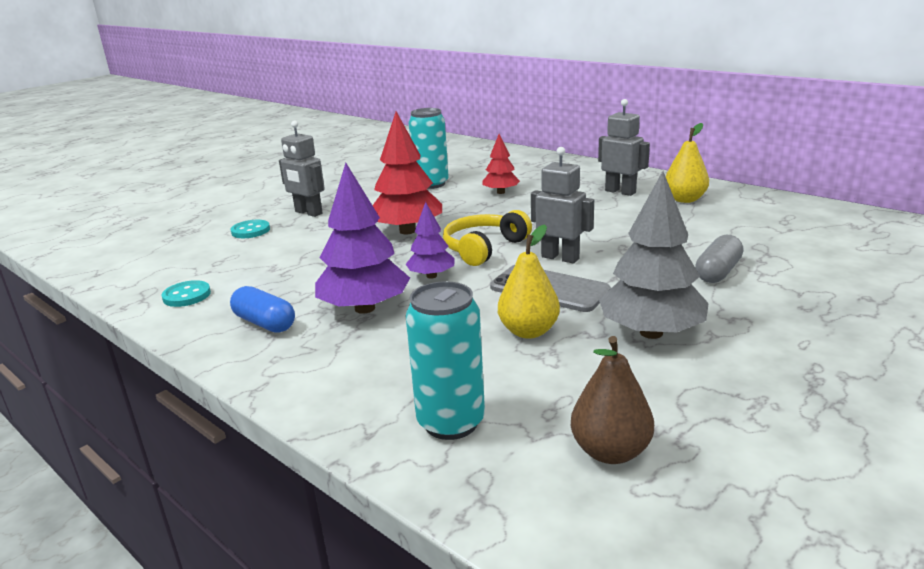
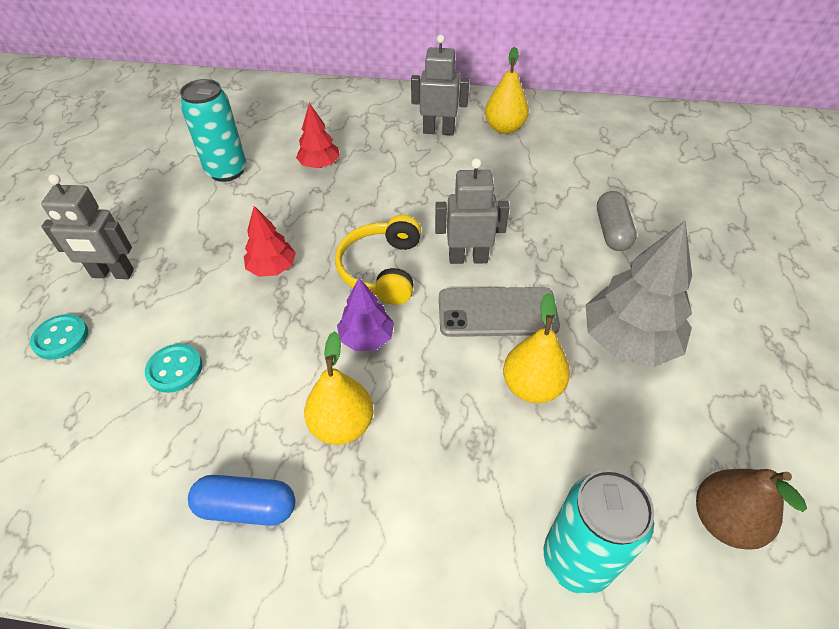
camera: 35 degrees left, 25 degrees up
(187, 296) = (88, 506): turquoise button -> turquoise button (175, 369)
(365, 308) = (342, 425): purple tree -> yellow pear
(407, 231) = (272, 268): red tree -> red tree, size x0.57

